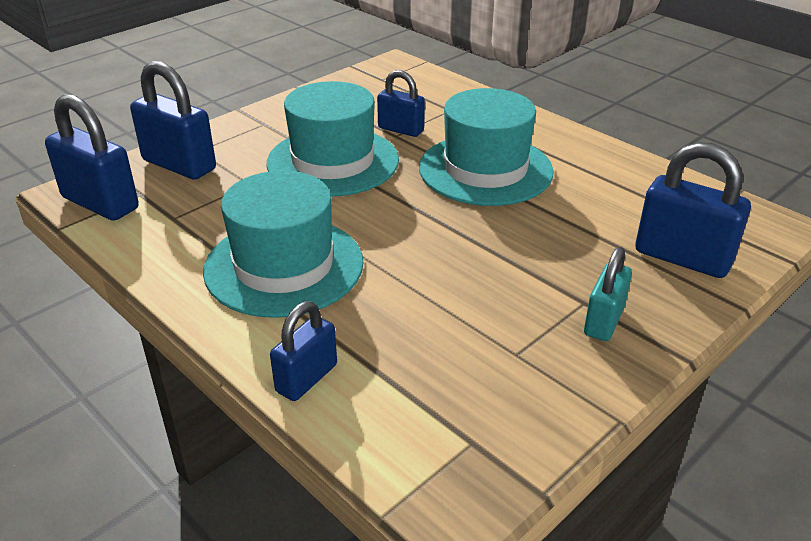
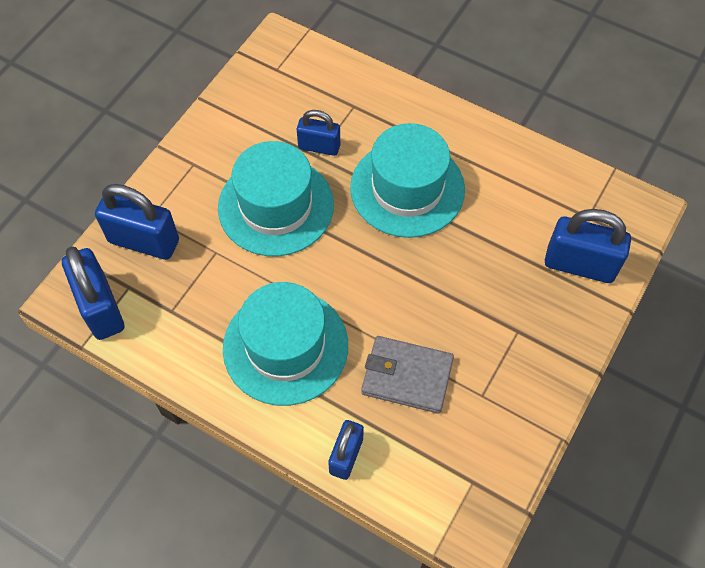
camera: 15 degrees left, 25 degrees up
(100, 203) = (101, 307): blue padlock -> blue padlock turned 45 degrees clockwise
(422, 318) = (407, 376): none -> grey wallet
(603, 321) = (535, 348): turquoise padlock -> none

